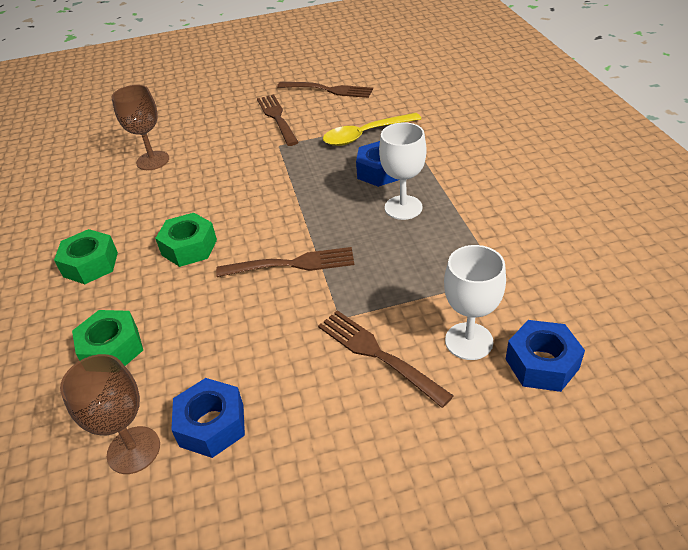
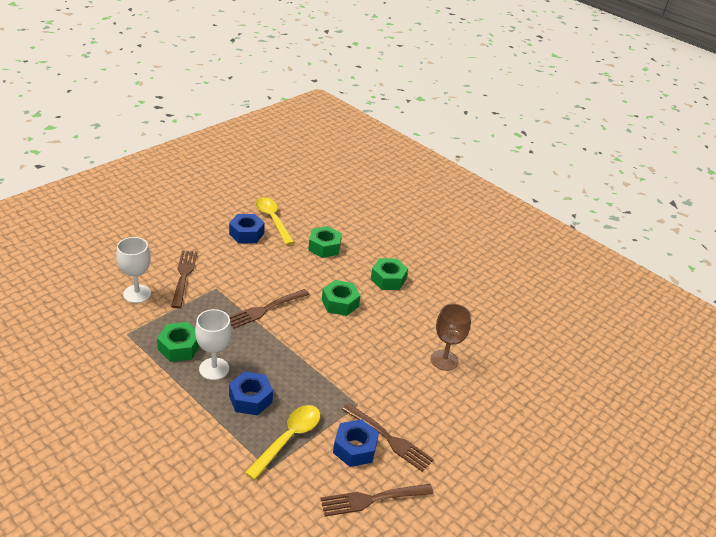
camera: 140 degrees right, 5 degrees down
(133, 450) = (272, 220): brown goblet -> yellow spoon
(379, 355) = (184, 276): brown fork -> brown fork turned 105 degrees counterclockwise
(434, 241) = (179, 347): none -> green nut
(542, 363) = (94, 293): blue nut -> blue nut (355, 448)

